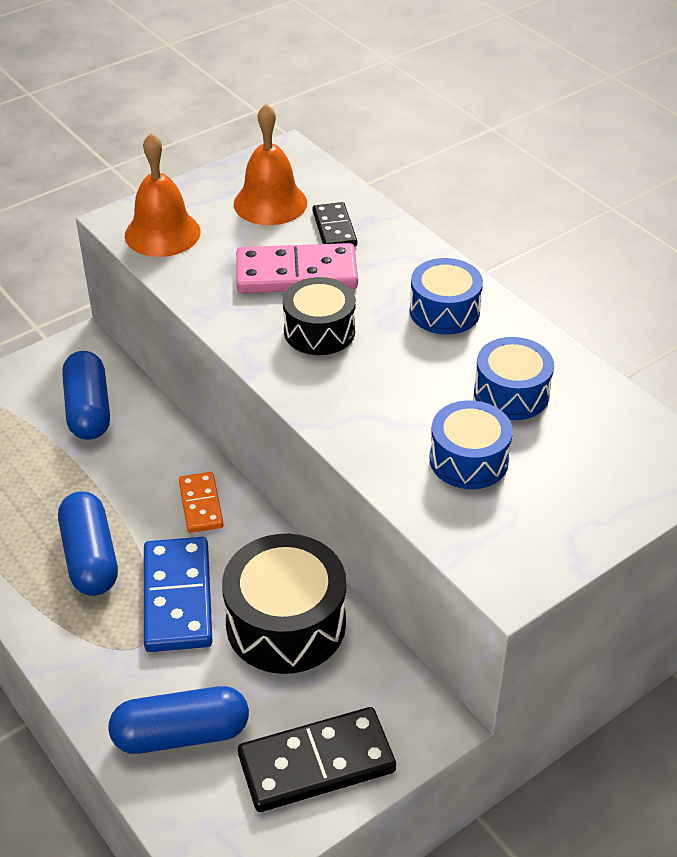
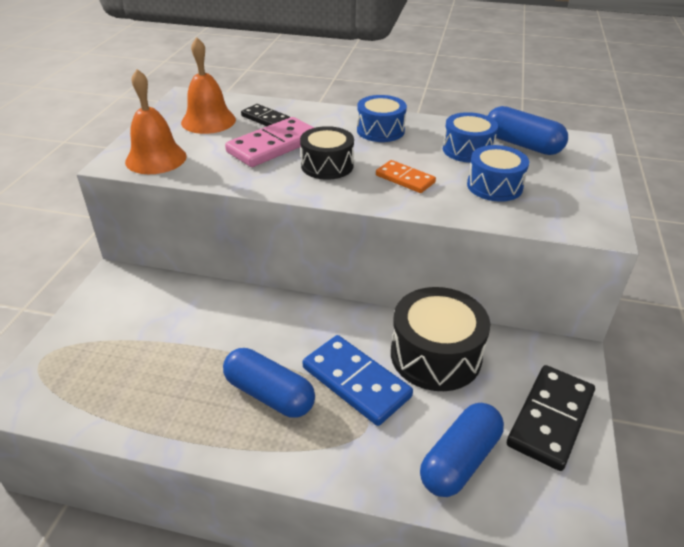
camera: 40 degrees left, 5 degrees down
(88, 409) = (162, 310): blue capsule -> blue capsule (522, 145)
(200, 505) = (305, 322): orange domino -> orange domino (405, 179)

